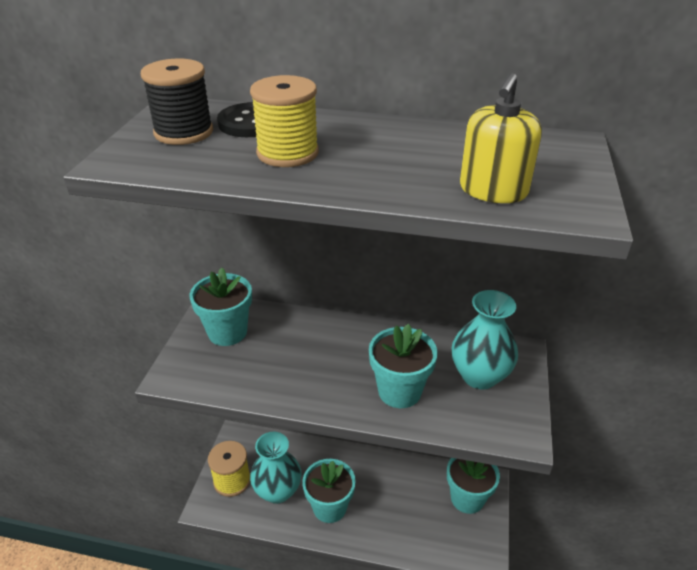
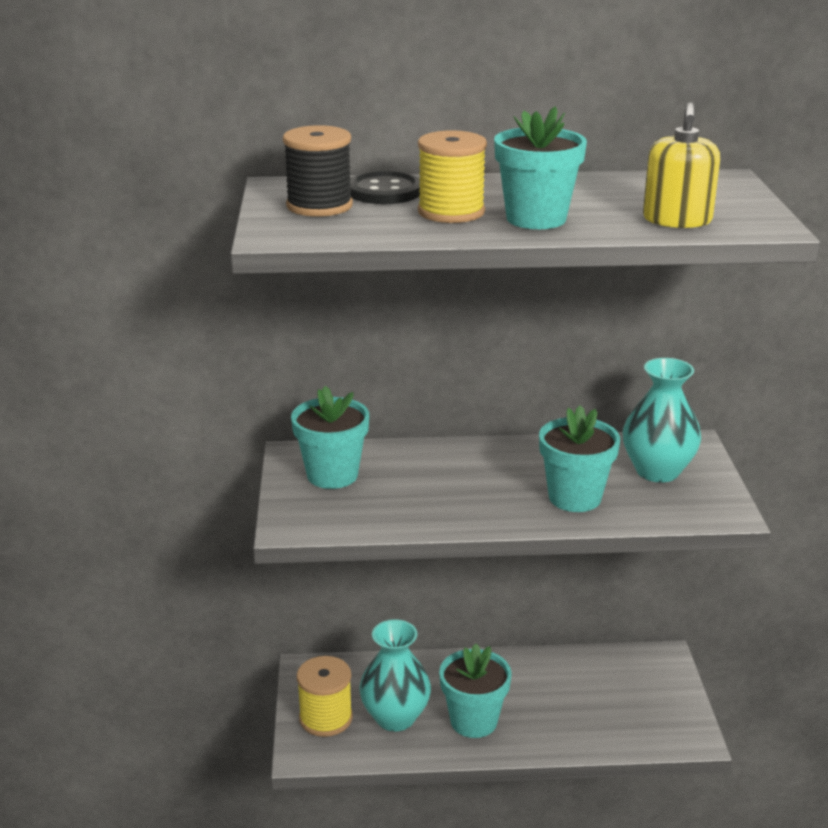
camera: 15 degrees left, 10 degrees down
(467, 498) = (646, 678): turquoise flower pot -> turquoise flower pot (536, 219)

